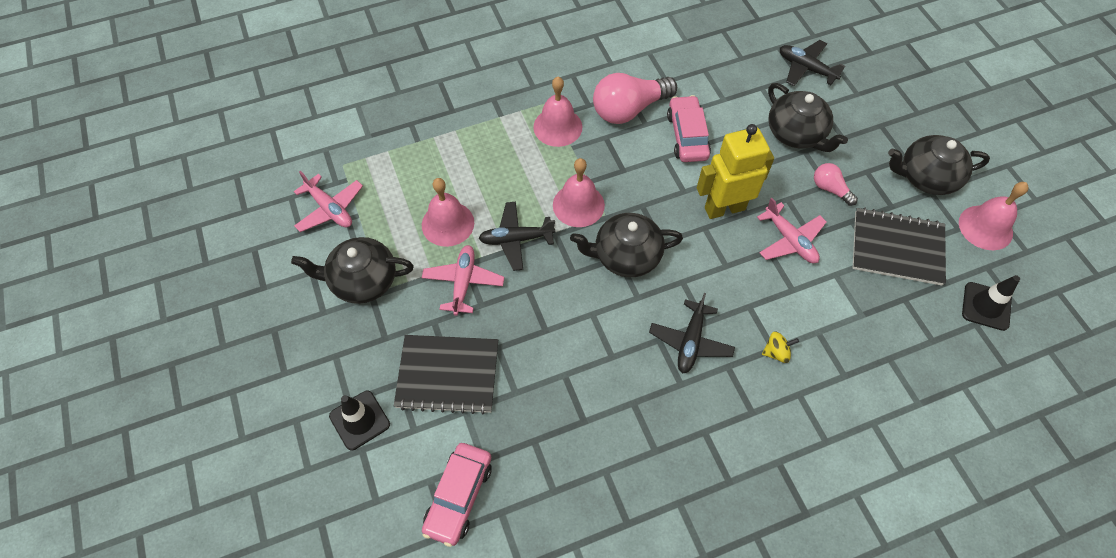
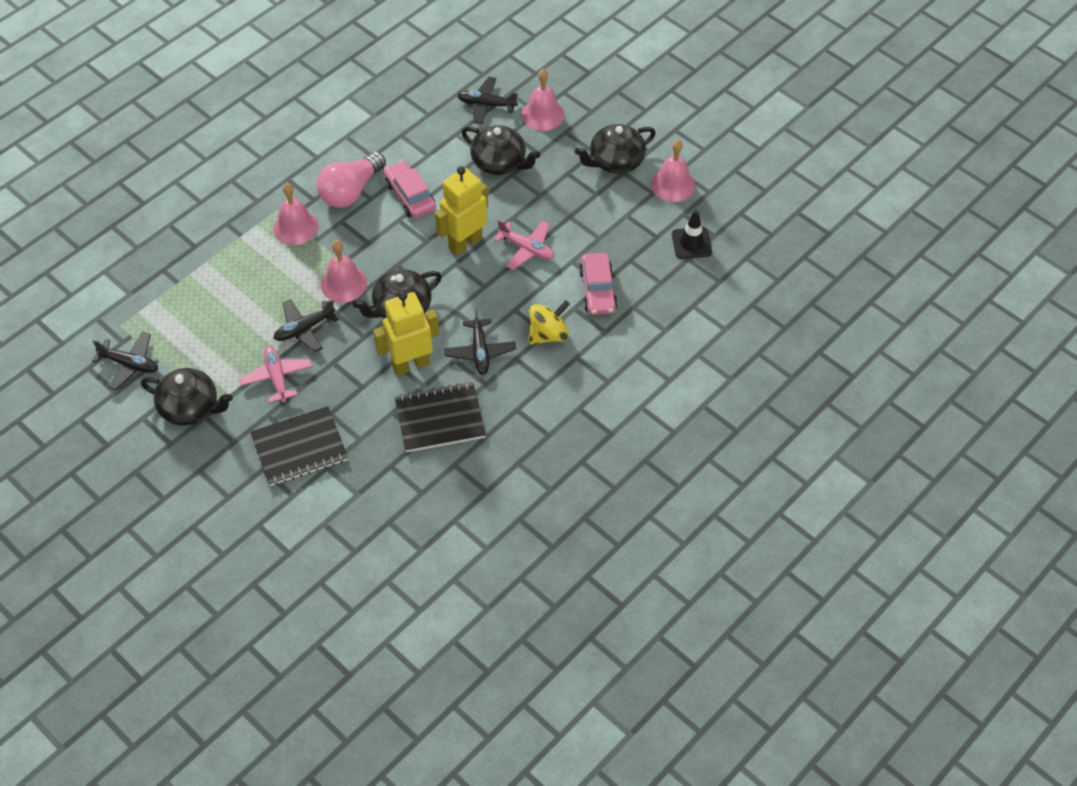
camera: 25 degrees left, 5 degrees down
(330, 209) = (130, 364): pink plane -> black plane
(359, 420) = (245, 506): black traffic cone -> none
(362, 281) = (190, 408): black teapot -> black teapot turned 135 degrees counterclockwise
(448, 223) = (240, 338): pink bell -> pink bell (543, 114)
(459, 496) = (351, 524): pink car -> pink car (597, 290)
(608, 325) = (411, 364): none -> yellow robot
(776, 352) = (548, 334): yellow spinning top -> yellow spinning top, size x1.78
(830, 189) = (543, 197): pink light bulb -> none
(897, 248) = (611, 224): black notebook -> black notebook (440, 419)

